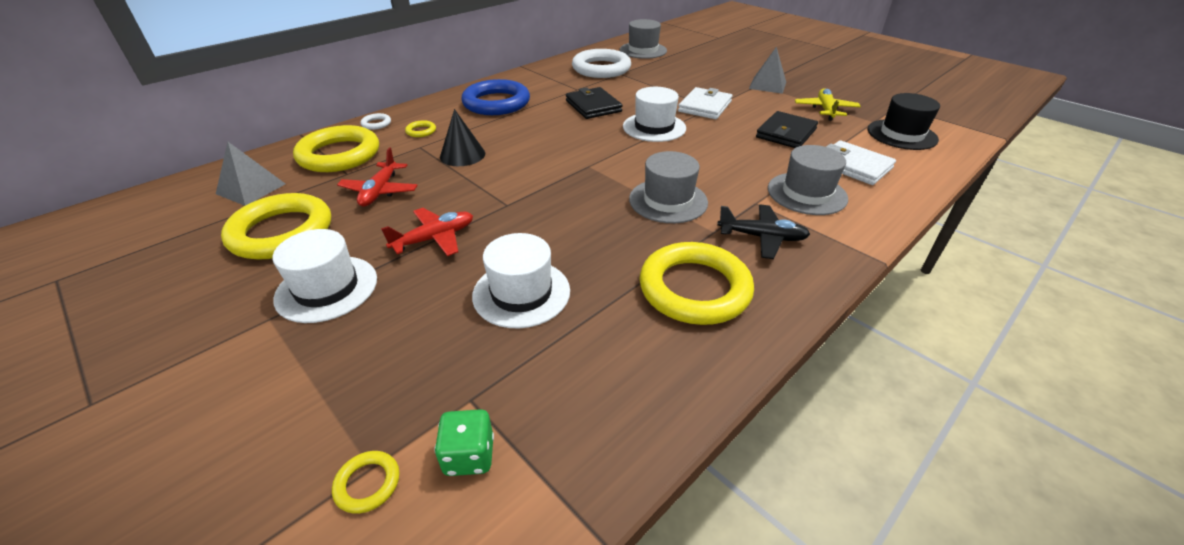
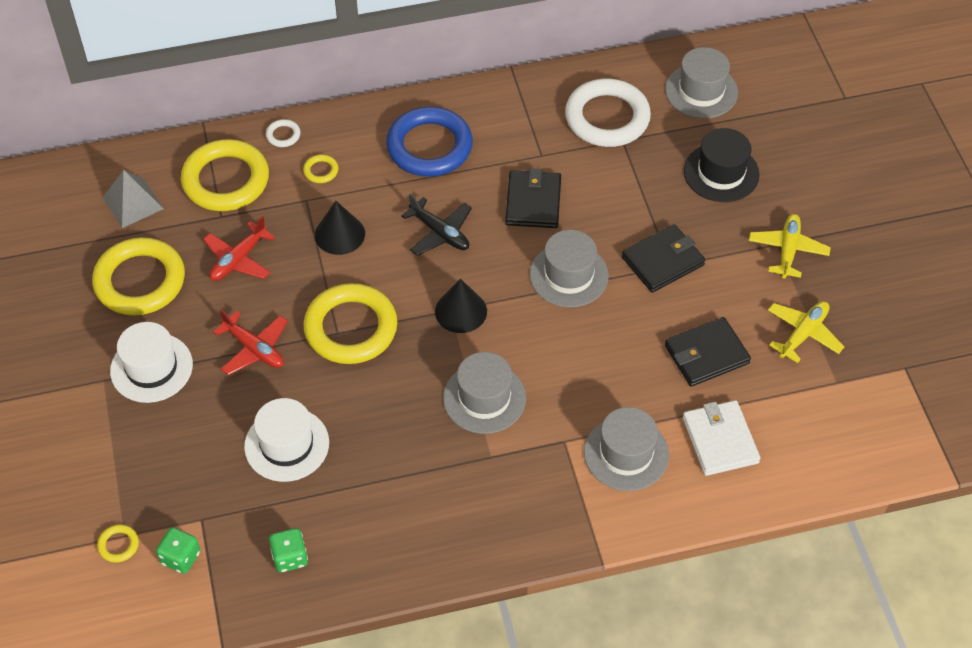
camera: 30 degrees right, 15 degrees up
(434, 238) = (254, 349): red plane -> red plane turned 45 degrees clockwise
(598, 164) = (461, 311): none -> black cone
(607, 389) = (290, 557): none -> green dice
(654, 127) = (569, 275): white hat -> grey hat
(694, 289) = (419, 508): yellow ring -> yellow ring (351, 328)
(704, 106) = (662, 261): white wallet -> black wallet
(762, 237) = (526, 484): black plane -> black plane (440, 233)
(767, 85) = (788, 250): grey pyramid -> yellow plane
(902, 134) = (840, 420): black hat -> black hat (721, 173)

